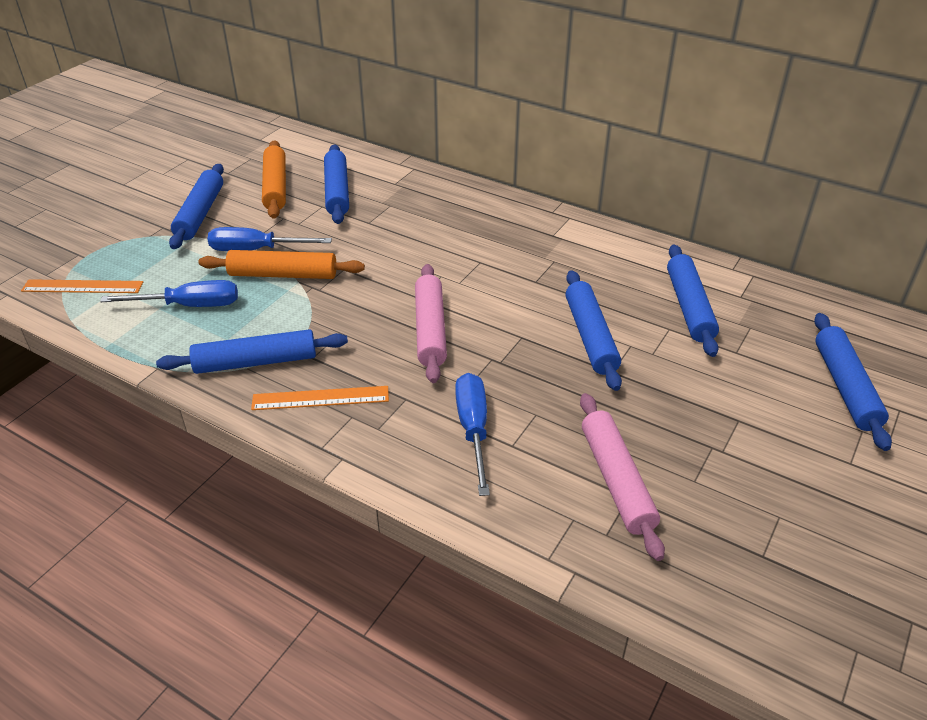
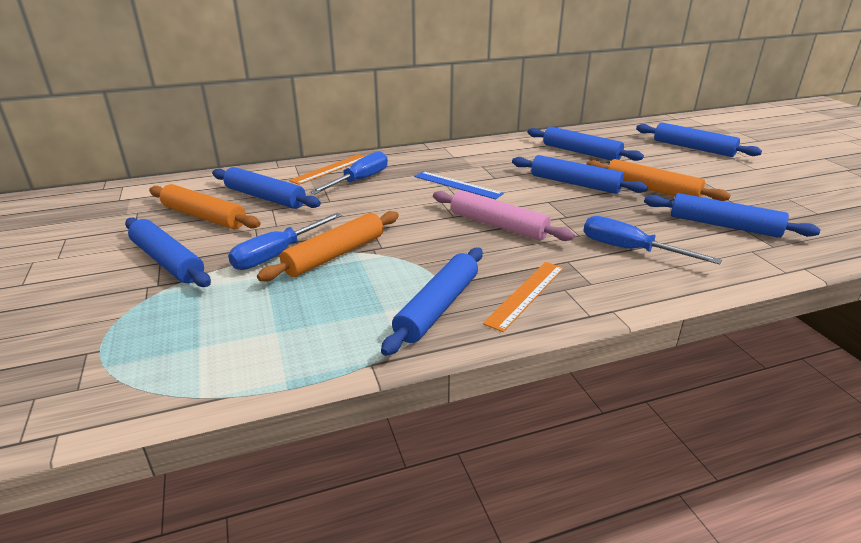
camera: 50 degrees left, 10 degrees down
(82, 286) = (152, 368): orange ruler -> orange ruler (330, 169)
(189, 305) = (301, 313): blue screwdriver -> blue screwdriver (359, 180)
(487, 268) = (457, 185): none -> blue ruler
(616, 480) = (724, 225): pink rolling pin -> blue rolling pin
(650, 395) = (651, 189): none -> orange rolling pin

